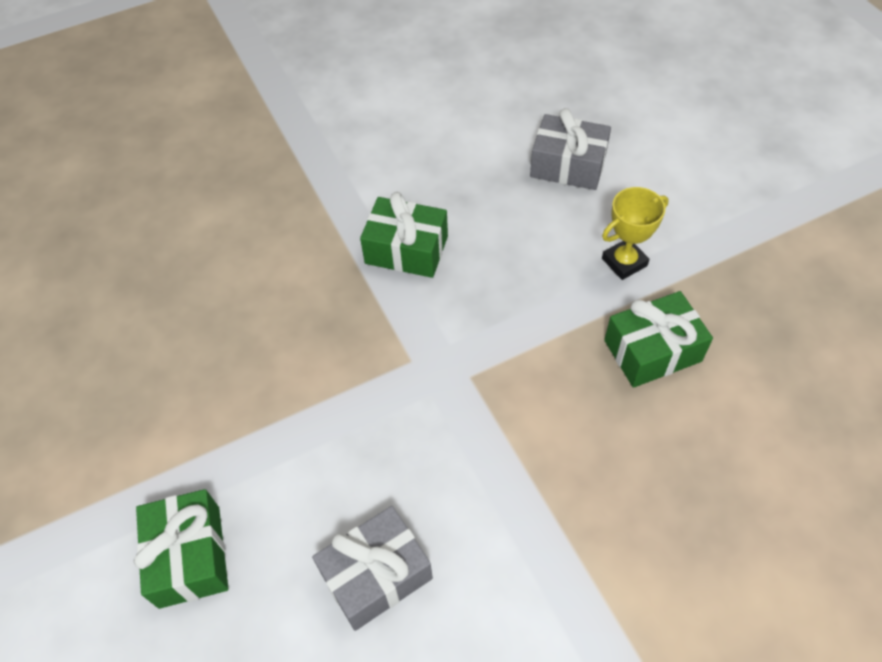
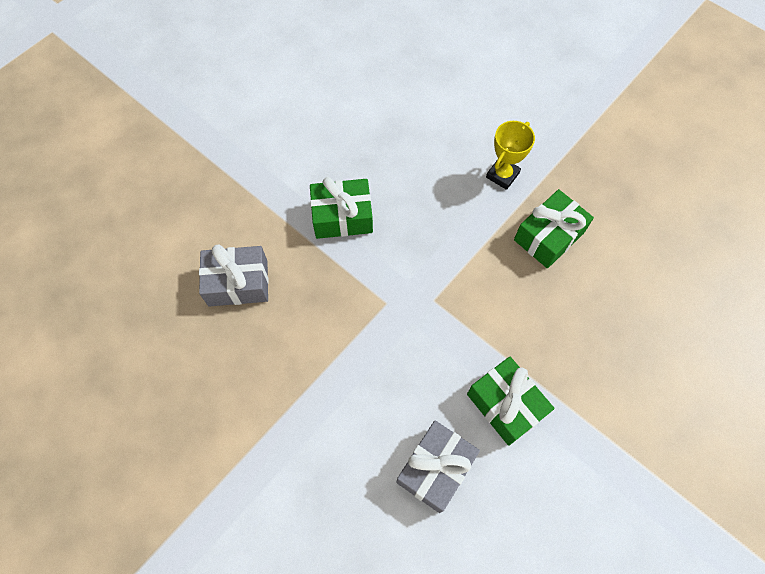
camera: 25 degrees left, 10 degrees up
(189, 556) = (297, 510): green gift -> green gift (505, 405)
(568, 165) = (430, 110): grey gift -> grey gift (238, 283)

